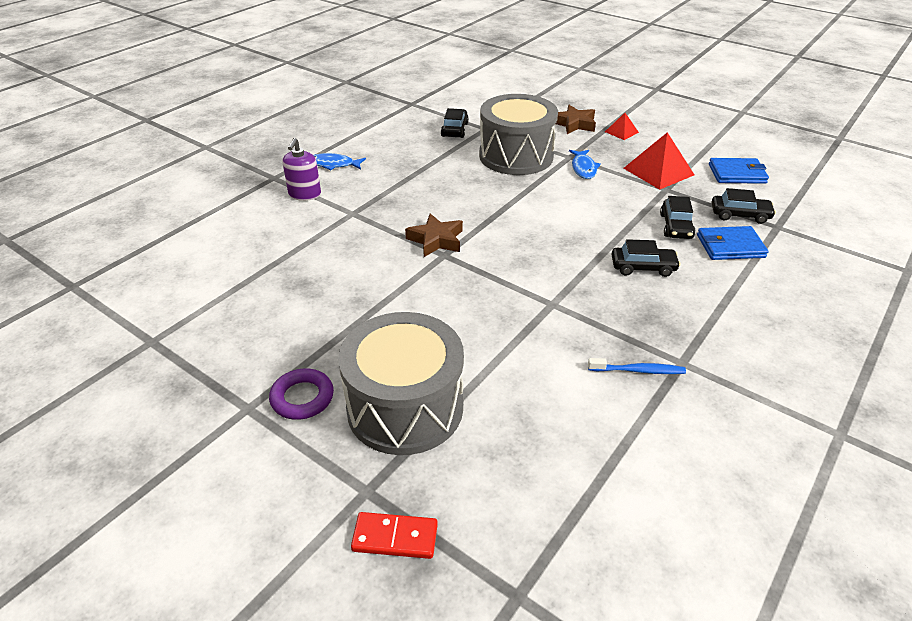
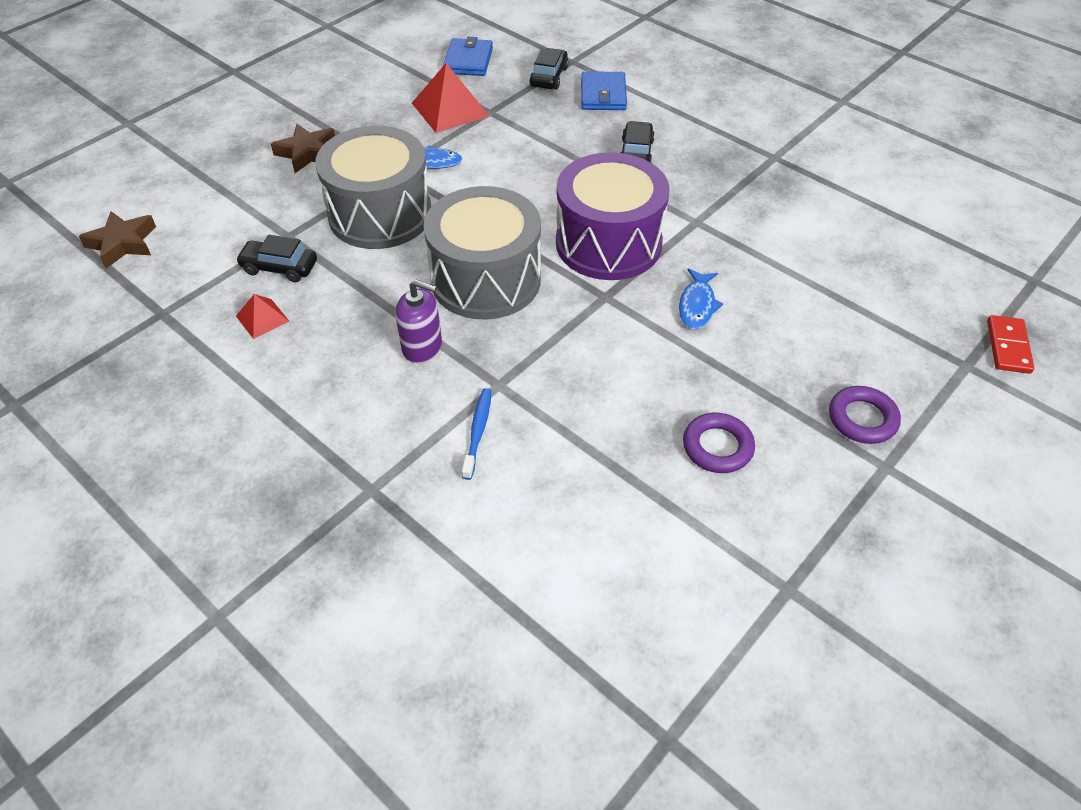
camera: 85 degrees left, 10 degrees up
(284, 310) = (717, 447): none -> purple ring
(304, 194) = (435, 443): purple soap dispenser -> purple soap dispenser (422, 347)
(333, 164) = (348, 411): blue fish -> blue fish (697, 305)
(405, 407) = (861, 337): grey drum -> grey drum (486, 280)
(436, 240) = (573, 302): brown star -> brown star (122, 244)
(508, 254) = (608, 243): none -> purple drum
(621, 132) = (344, 119): red pyramid -> red pyramid (262, 318)
(638, 370) = (788, 183): blue toothbrush -> blue toothbrush (478, 432)
(676, 226) = (565, 119): black car -> none

